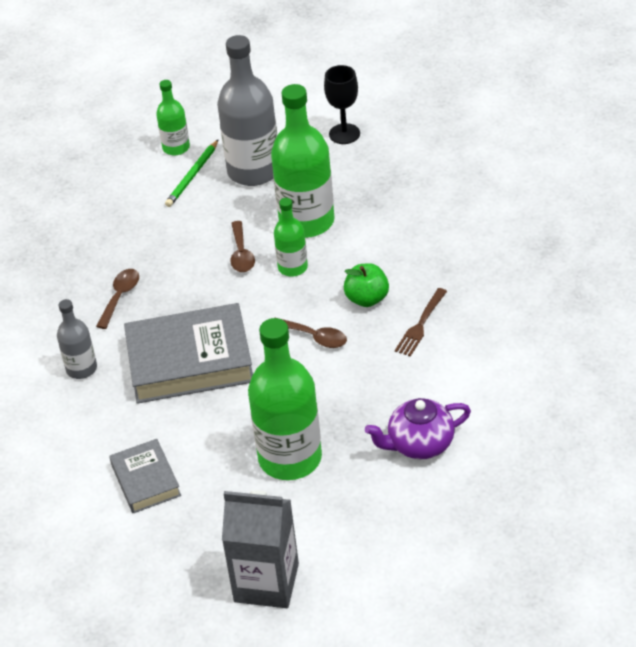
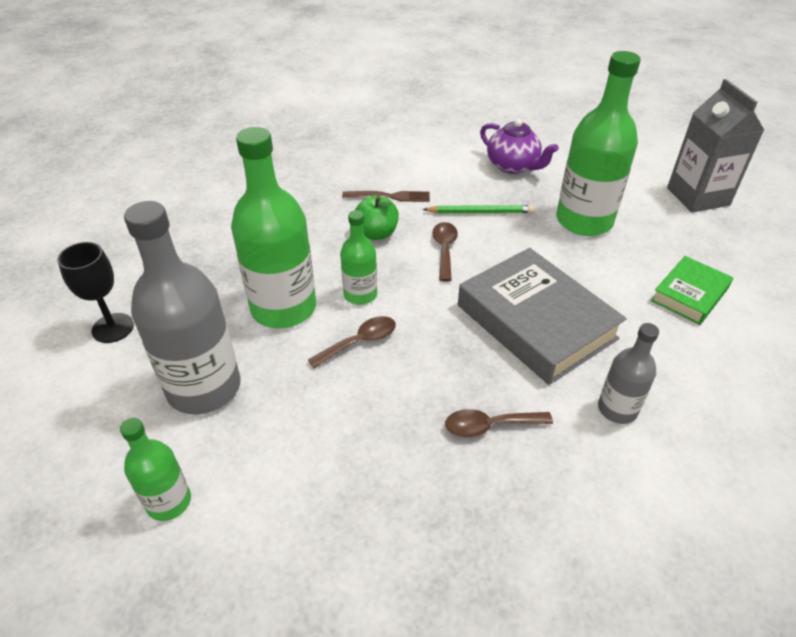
camera: 120 degrees left, 0 degrees up
(145, 480) = (689, 294): grey book -> green book
(192, 176) = (230, 451): green pencil -> green pencil (480, 212)

